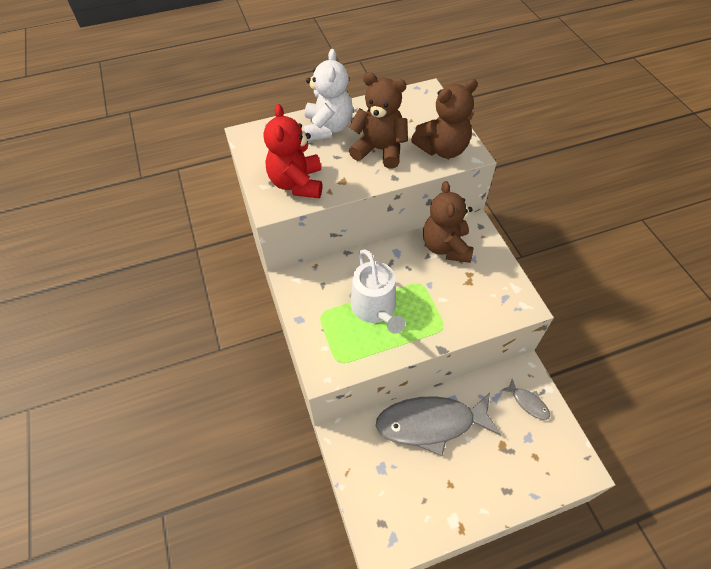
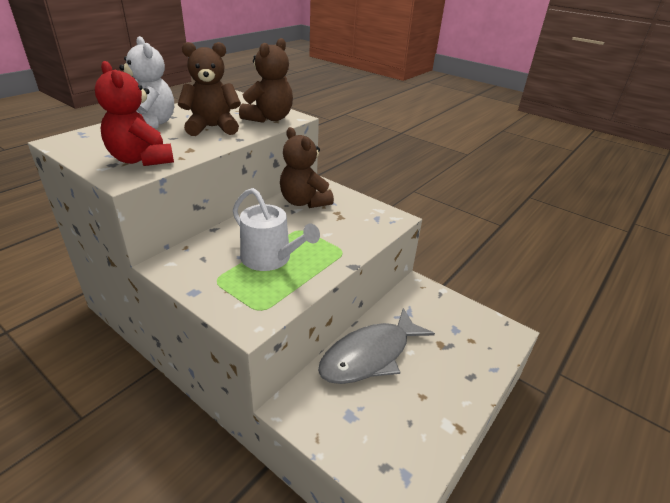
camera: 35 degrees left, 20 degrees down
(528, 402) = (435, 305): grey fish -> none

